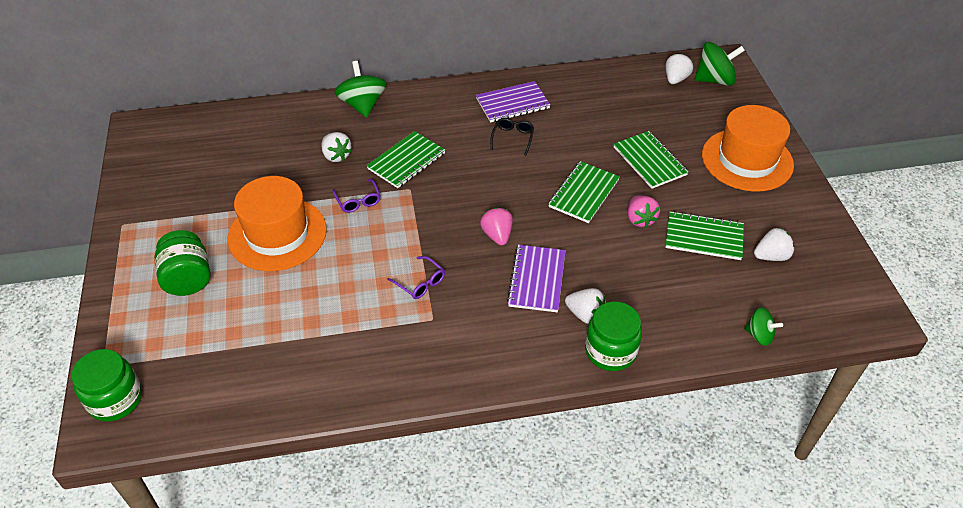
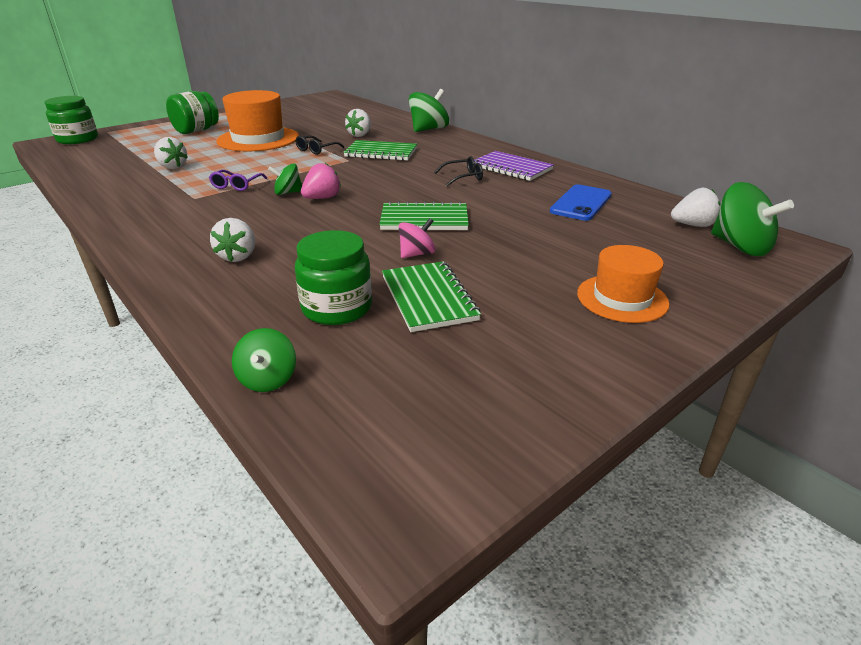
camera: 60 degrees right, 15 degrees down
(358, 201) = (316, 150): purple glasses -> black glasses
(467, 253) = (288, 193): none -> green spinning top
(537, 280) = (274, 225): purple notebook -> none
(609, 105) = (581, 203): none -> blue phone
(610, 351) = (187, 280): green jar -> green jar (337, 308)
(640, 219) = (417, 254): pink strawberry -> pink spinning top
(649, 161) = (523, 240): green notebook -> none
(747, 160) = (622, 298): orange hat -> orange hat, size x0.61
(771, 256) = (444, 357): white strawberry -> white strawberry (172, 167)

